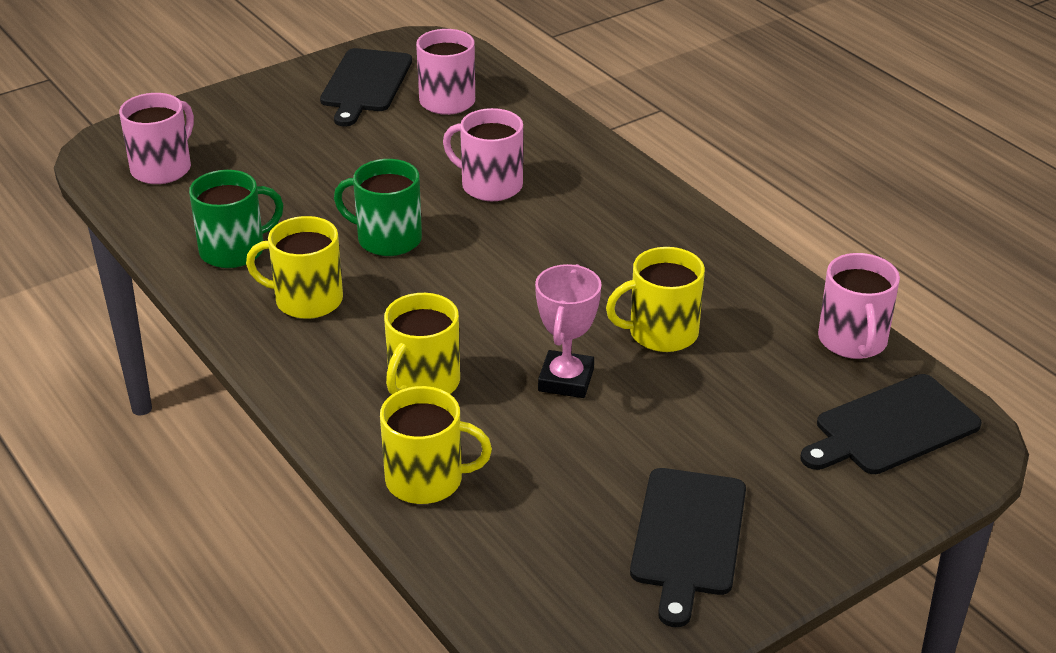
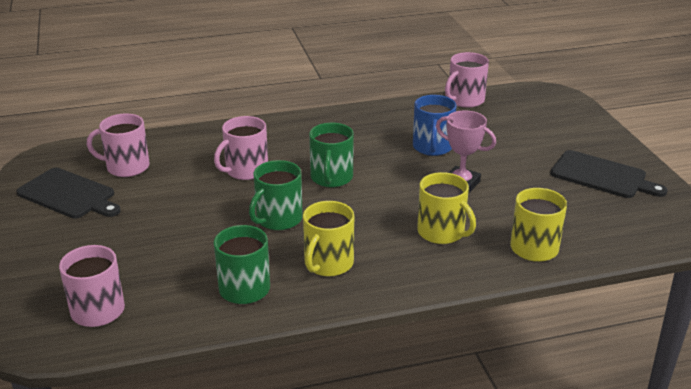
camera: 70 degrees left, 5 degrees down
(512, 258) = (331, 178): none -> green mug
(661, 333) = (432, 147): yellow mug -> blue mug
(852, 341) = (465, 100): pink mug -> pink mug turned 120 degrees clockwise
(892, 427) = (535, 107): black cutting board -> none

